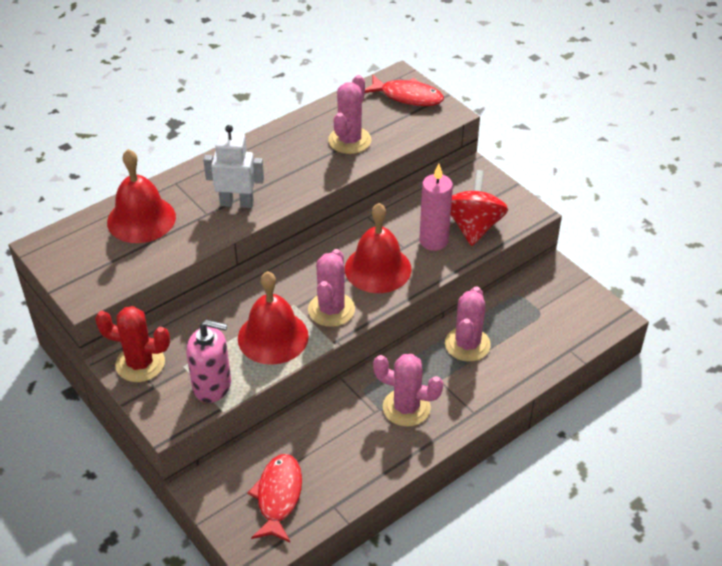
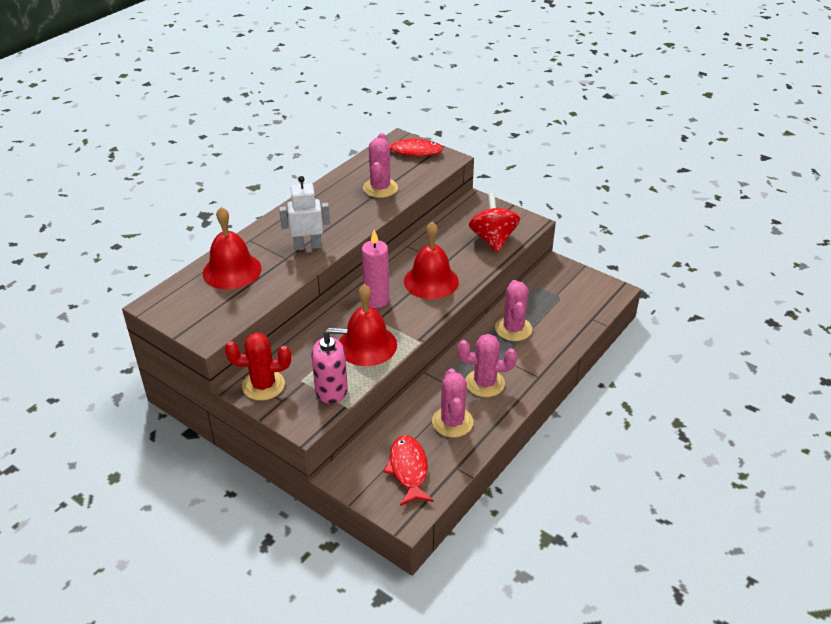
camera: 15 degrees left, 5 degrees down
(331, 309) = (406, 317): pink cactus -> pink cactus (452, 422)
(433, 241) = (466, 254): pink candle -> pink candle (376, 300)

